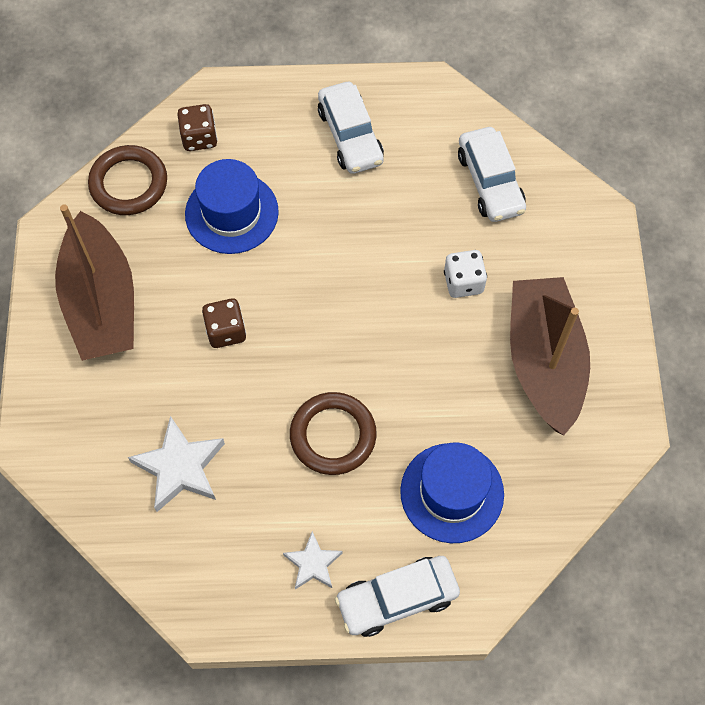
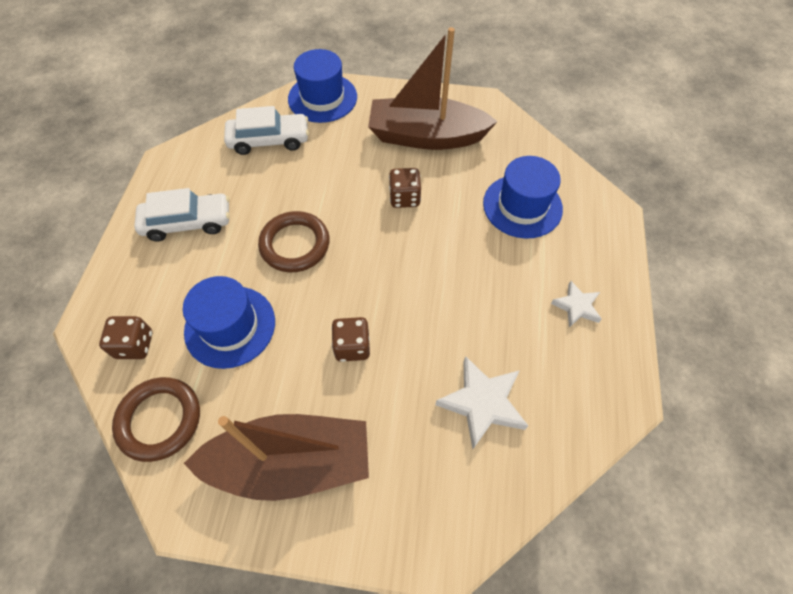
camera: 80 degrees left, 5 degrees down
(333, 435) = (466, 276): brown ring -> brown ring (295, 244)
(397, 598) = (605, 253): white car -> none
(434, 351) = (404, 198): none -> brown dice
(463, 282) = (350, 170): white dice -> none
(580, 224) = (322, 98): none -> blue hat

